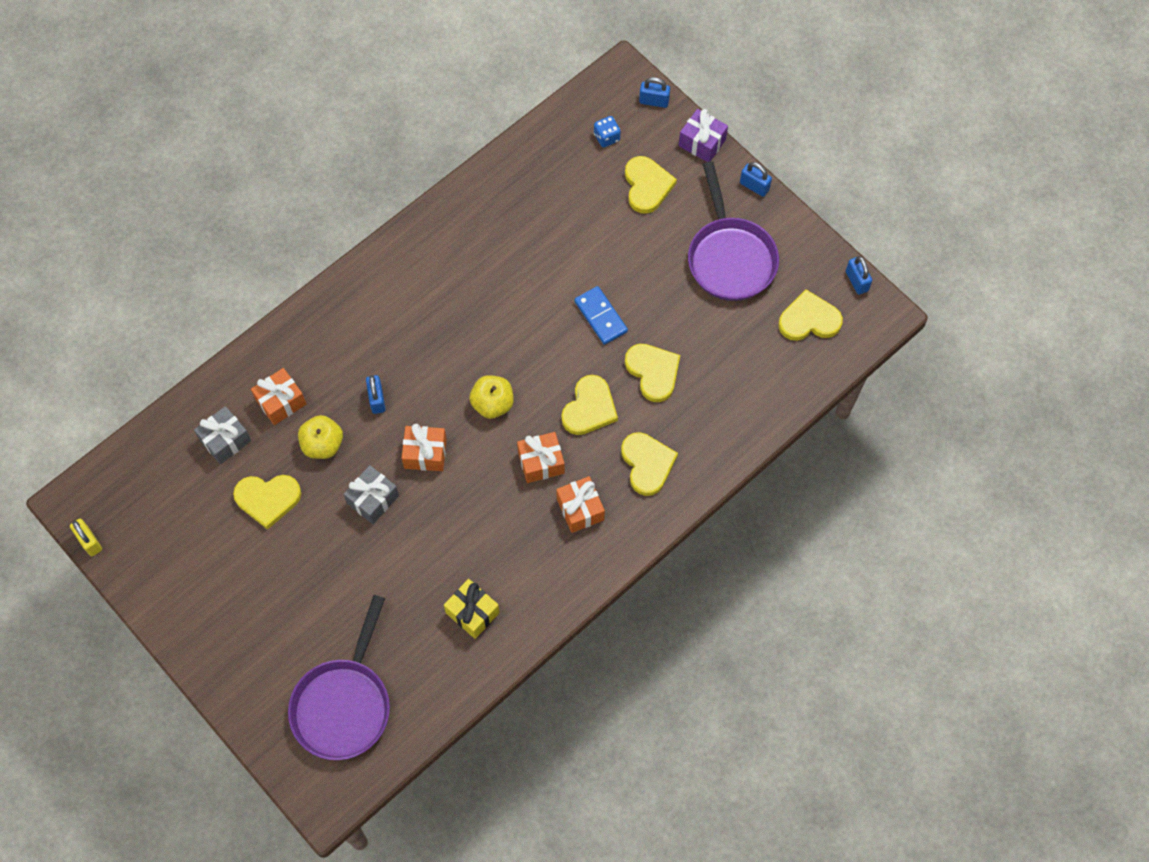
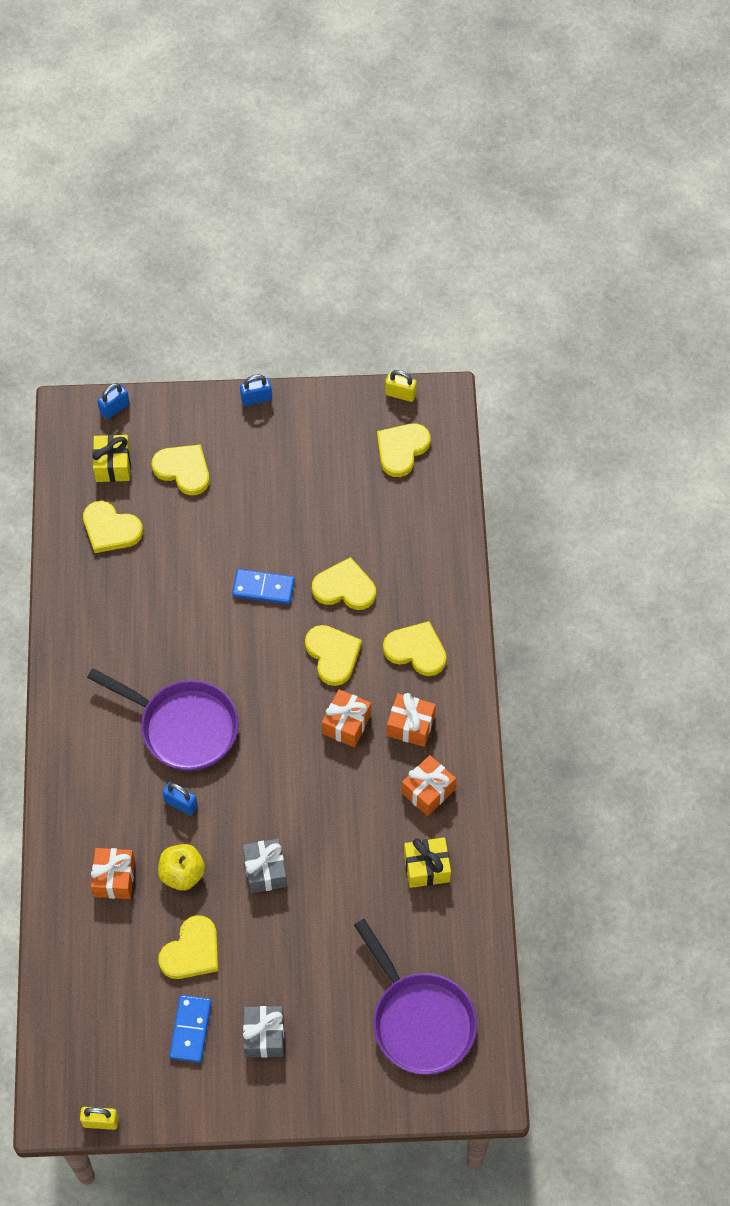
camera: 50 degrees left, 5 degrees down
(207, 547) = (191, 1029): none -> blue domino
(225, 440) = (108, 947): grey gift -> grey gift (264, 1036)
(425, 453) = (261, 802): orange gift -> orange gift (428, 791)
(492, 404) = (264, 721): yellow apple -> none
(553, 178) = (110, 529): none -> yellow heart
(606, 137) = (113, 465): blue dice -> yellow gift
(702, 143) = (184, 404): purple gift -> none
(730, 258) = (300, 462): purple pan -> purple pan (183, 727)
(856, 281) = (400, 394): blue padlock -> yellow padlock

